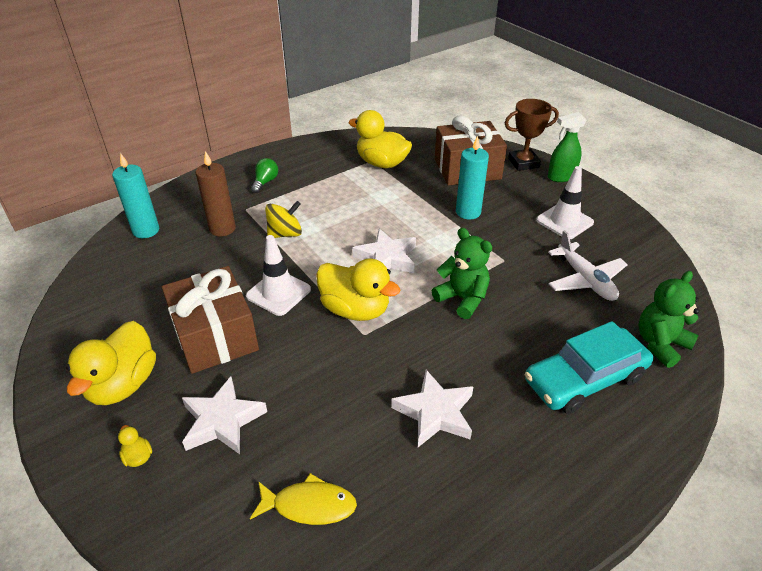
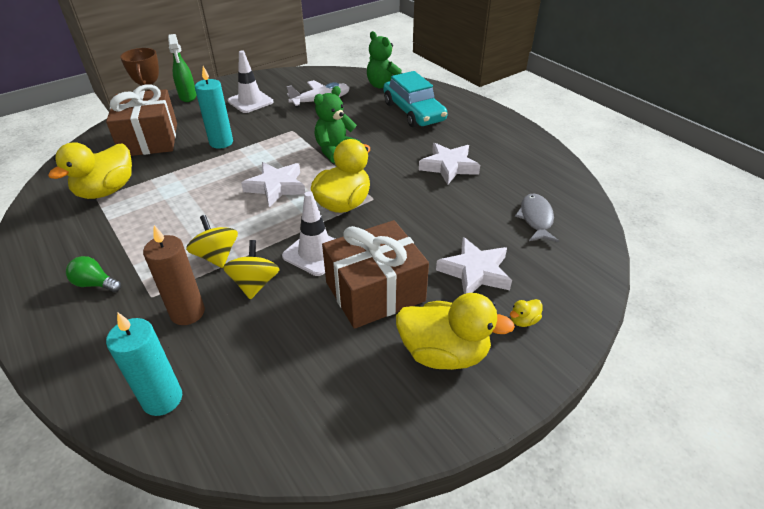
camera: 90 degrees left, 0 degrees up
(245, 259) = (255, 284): none -> yellow spinning top
(309, 505) = (536, 219): yellow fish -> grey fish

